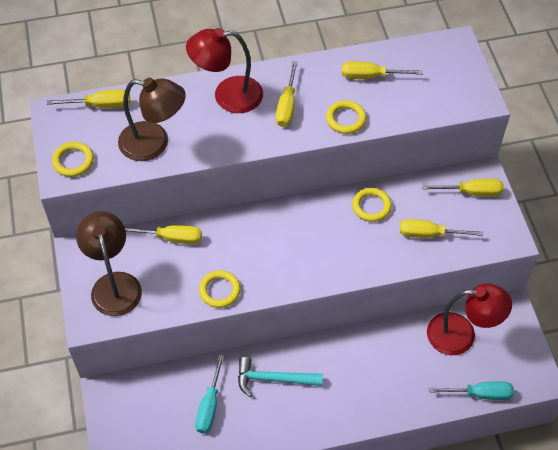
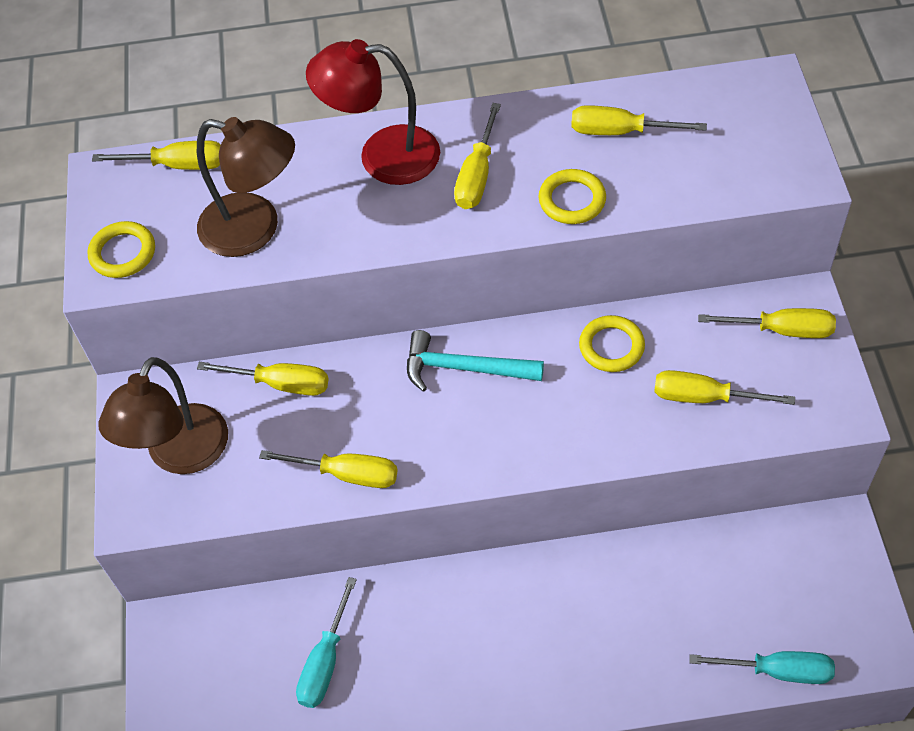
camera: 10 degrees right, 0 degrees up
(114, 284) = (180, 455): brown lamp -> brown lamp turned 150 degrees counterclockwise
(219, 290) = (348, 474): yellow ring -> yellow screwdriver
(273, 379) = (433, 623): turquoise hammer -> turquoise hammer (464, 368)
(461, 335) = (753, 567): red lamp -> none

